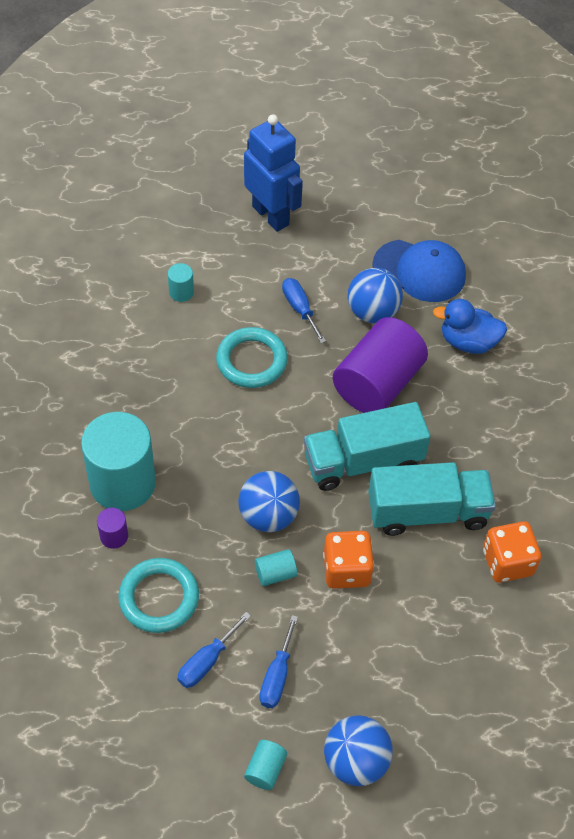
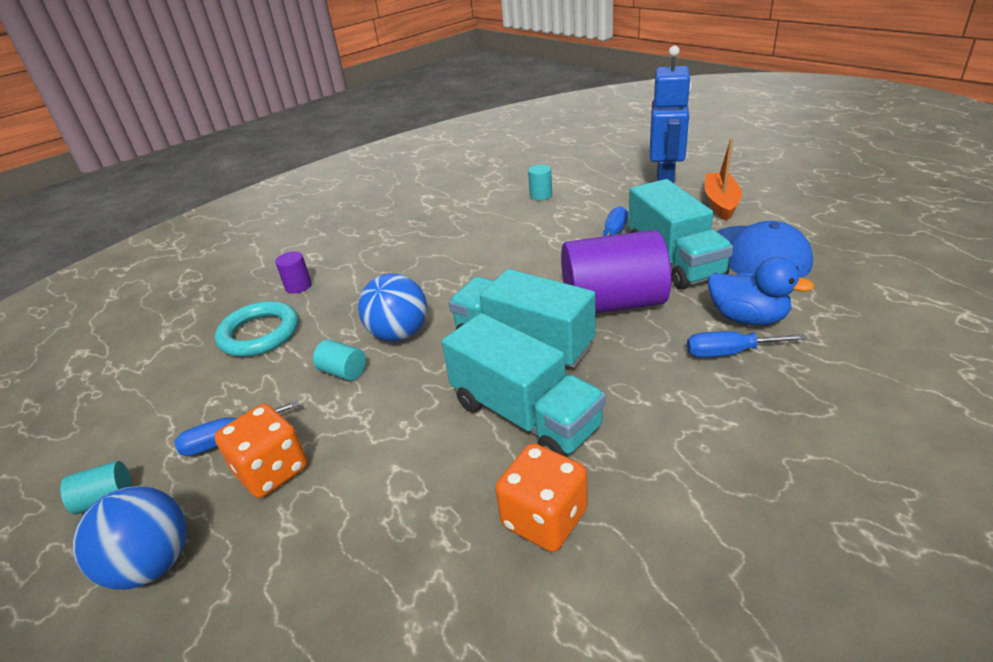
camera: 55 degrees right, 20 degrees down
(122, 483) = (350, 264): turquoise cylinder -> none
(207, 661) = (213, 391): blue screwdriver -> blue screwdriver (729, 352)
(251, 361) = (532, 245): turquoise ring -> none
(340, 221) = (720, 203): none -> orange boat
(346, 570) = (393, 407): orange dice -> orange dice (272, 471)
(372, 312) = (674, 260): blue ball -> turquoise truck
(468, 342) = (747, 318): blue duck -> blue duck turned 150 degrees clockwise

